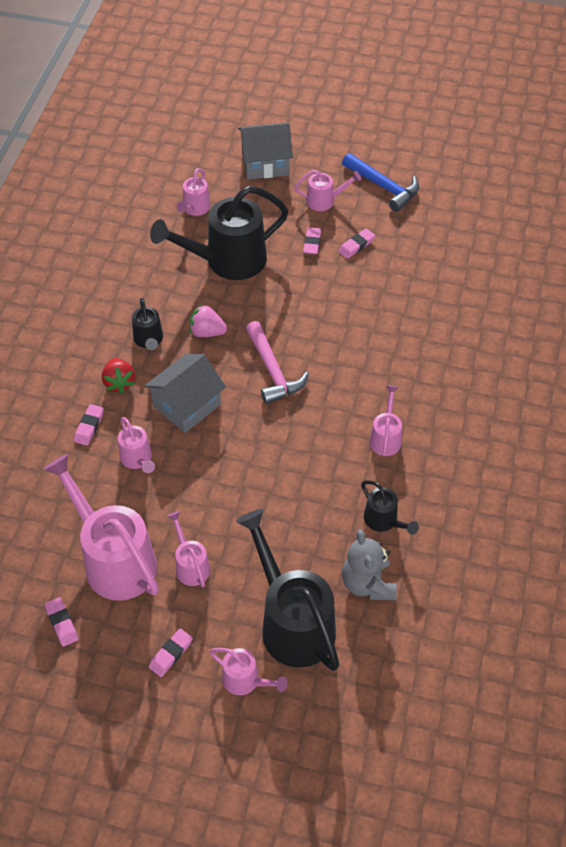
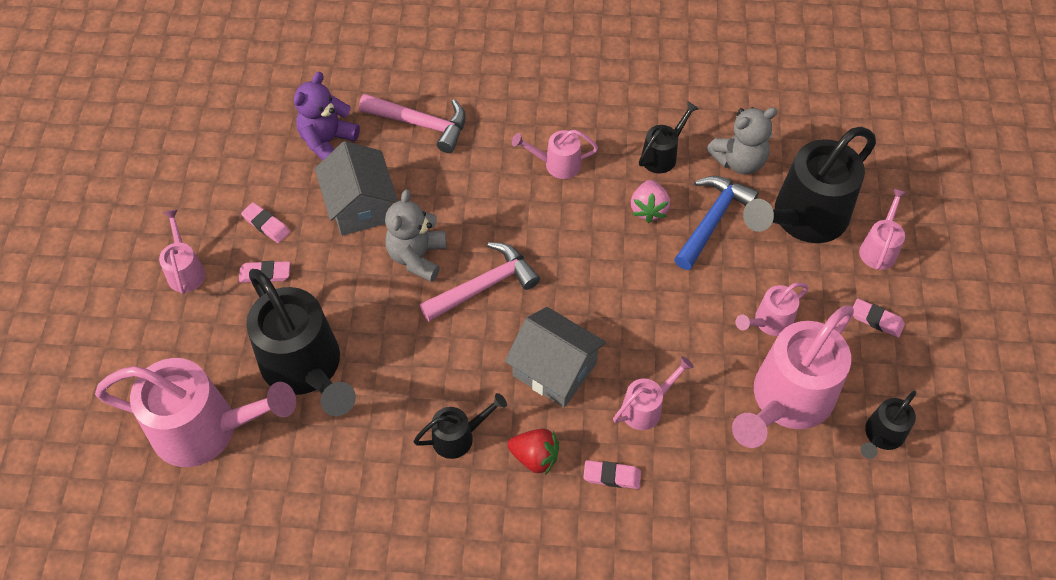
camera: 100 degrees left, 5 degrees up
(62, 623) = (881, 436): pink eraser -> black watering can
(119, 382) = (535, 457): red strawberry -> red strawberry turned 45 degrees clockwise
(194, 209) = (207, 429): pink watering can -> pink watering can, size x2.07
(207, 332) = (434, 369): pink strawberry -> pink strawberry (648, 209)
(265, 163) = (110, 354): grey house -> grey house (360, 206)
(309, 332) = (417, 256): none -> grey teddy bear
(383, 187) = (156, 207): blue hammer -> blue hammer (712, 220)
(432, 286) = (327, 141): none -> purple teddy bear
(443, 348) = (421, 124): none -> pink hammer

